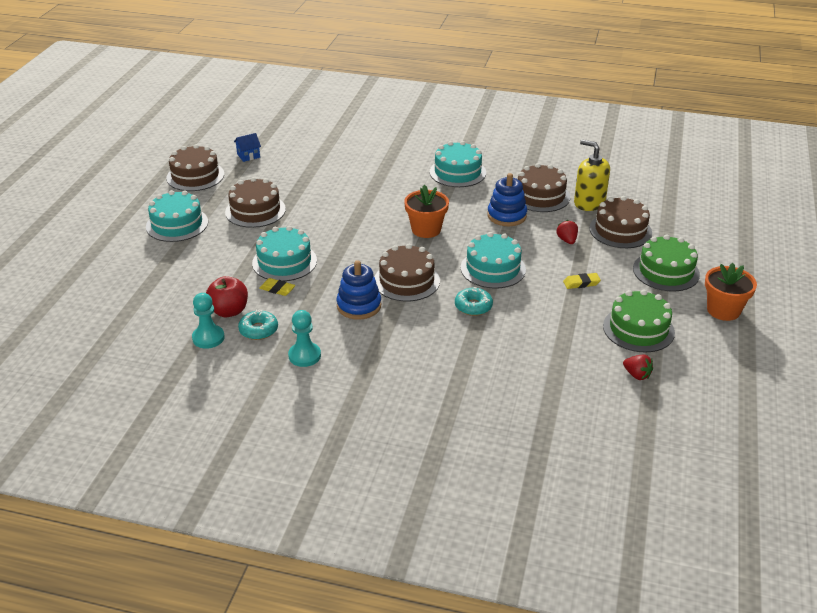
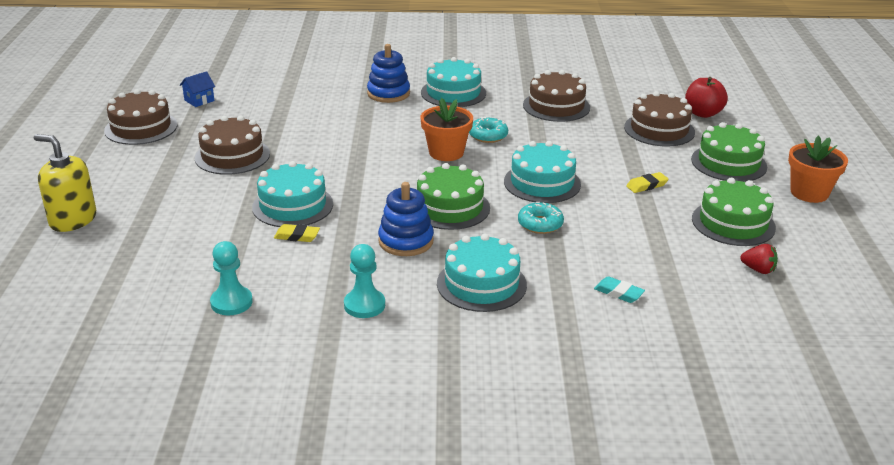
camera: 15 degrees left, 5 degrees down
(177, 224) = (138, 181): turquoise cake -> turquoise cake (481, 284)
(229, 311) = (246, 268): red apple -> red apple (703, 113)
(258, 330) = (293, 284): turquoise donut -> turquoise donut (488, 136)
(406, 281) = (450, 207): brown cake -> green cake
(507, 216) = (530, 129): blue stacking toy -> blue stacking toy (388, 93)
(508, 377) = (618, 293): none -> turquoise eraser
(567, 240) = (608, 145): red strawberry -> none
(589, 203) = (611, 107): yellow soap dispenser -> yellow soap dispenser (73, 220)

